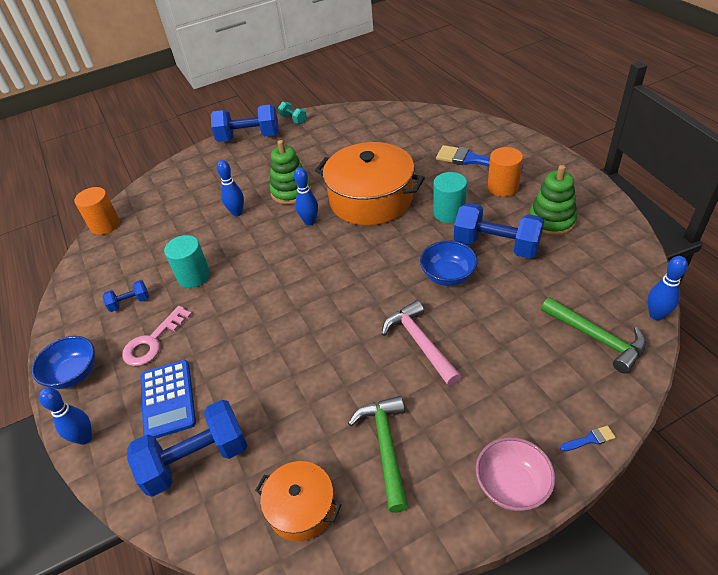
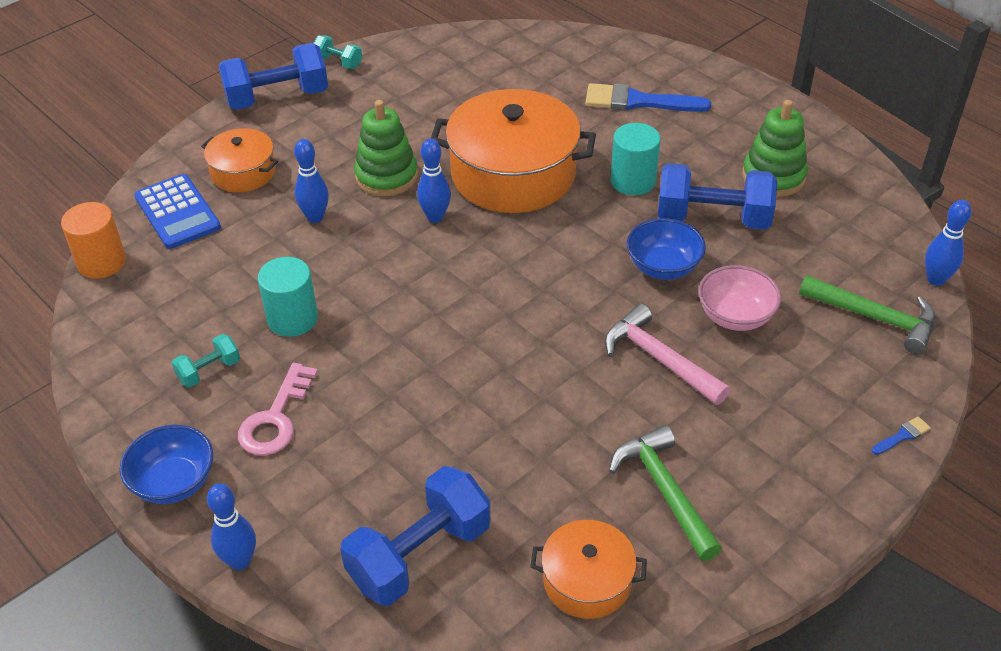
camera: 20 degrees left, 0 degrees up
(130, 303) = (209, 371): blue dumbbell -> turquoise dumbbell
(168, 399) = (339, 489): blue calculator -> blue calculator (177, 212)
(209, 180) = (243, 172): none -> orange pot
(503, 187) = (693, 137): orange cylinder -> none
(512, 485) = (831, 503): pink bowl -> pink bowl (735, 316)

